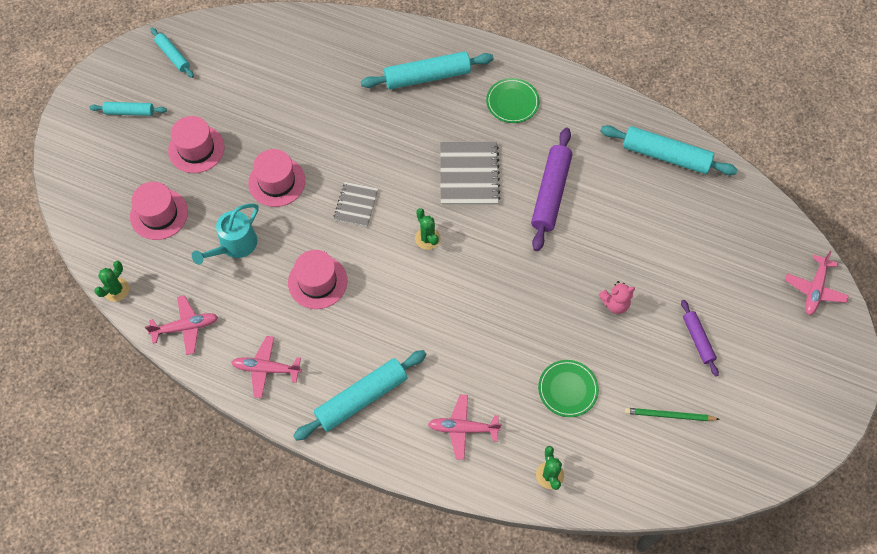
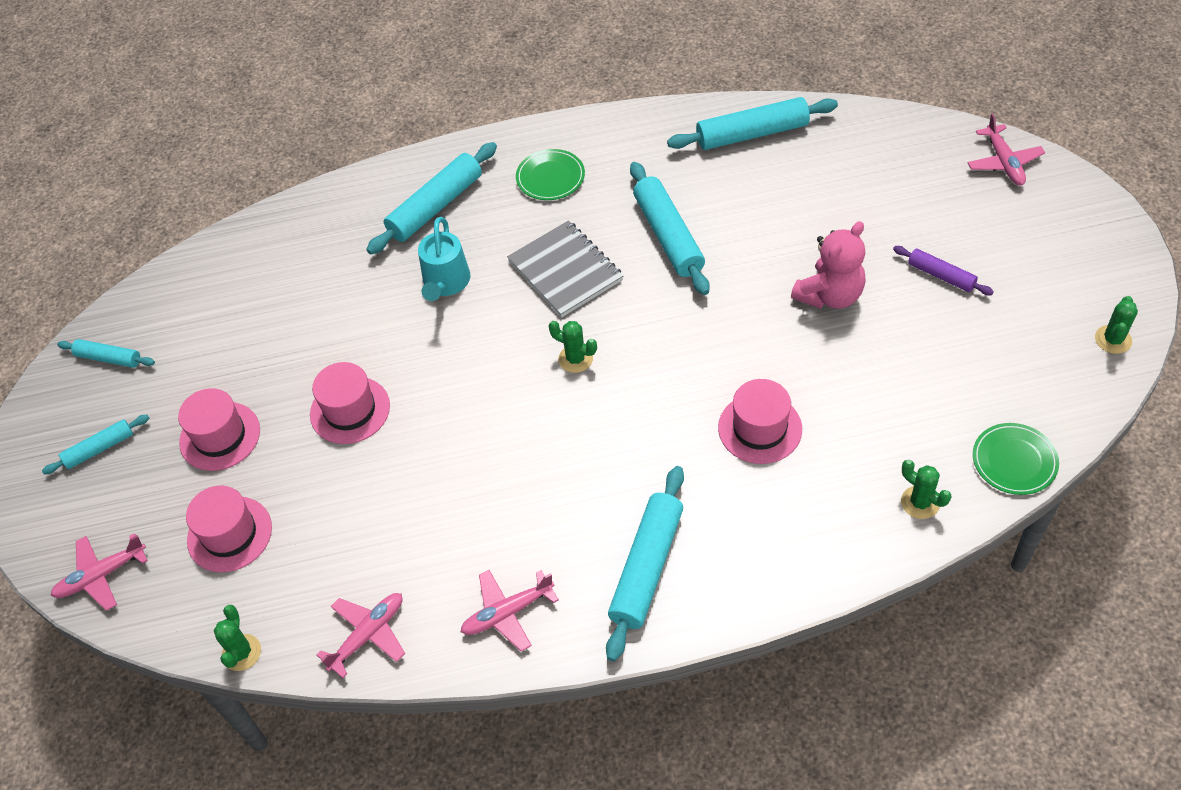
camera: 30 degrees left, 10 degrees down
(234, 245) = (355, 507): turquoise watering can -> turquoise watering can (446, 283)
(317, 282) = (488, 481): pink hat -> pink hat (760, 428)
(356, 205) = (465, 376): grey notebook -> none
(463, 428) = (787, 520): pink plane -> pink plane (101, 576)
(550, 193) = (668, 236): purple rolling pin -> turquoise rolling pin
(568, 389) = (859, 406): green plate -> green plate (1014, 461)
(615, 303) = (829, 295): pink teddy bear -> pink teddy bear, size x1.65
(669, 415) = (981, 363): green pencil -> none
(768, 460) = (1113, 339): none -> green cactus

